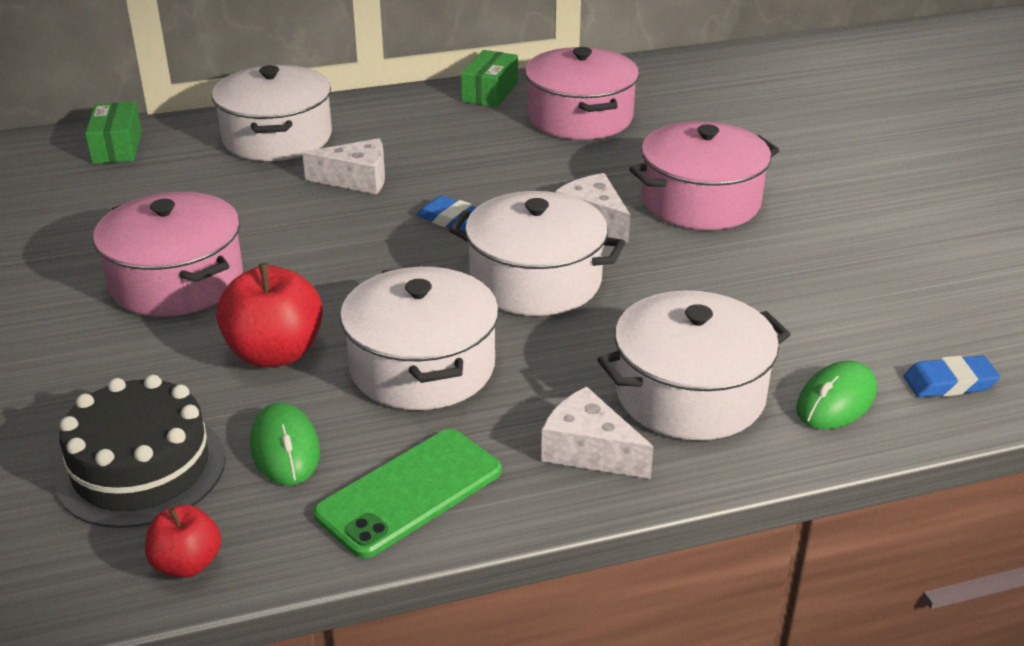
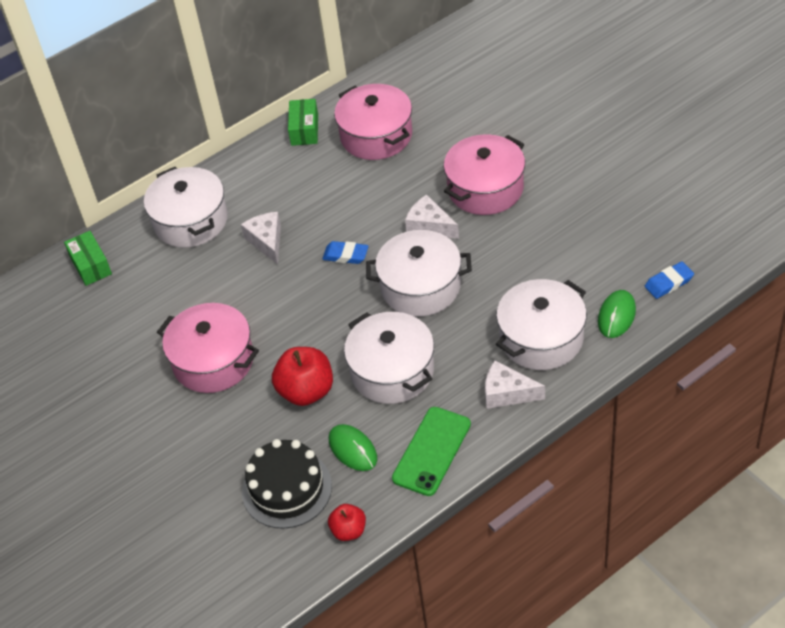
camera: 15 degrees left, 15 degrees up
(356, 179) = (267, 241): white cheese -> white cheese turned 90 degrees counterclockwise

